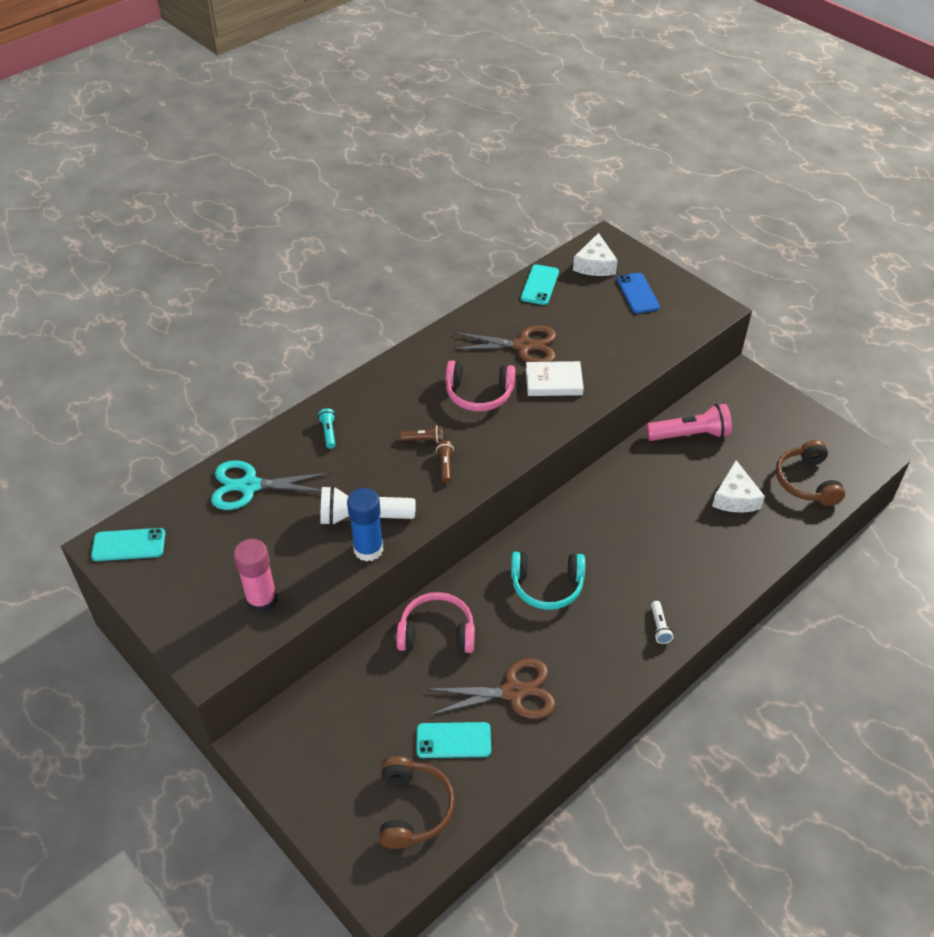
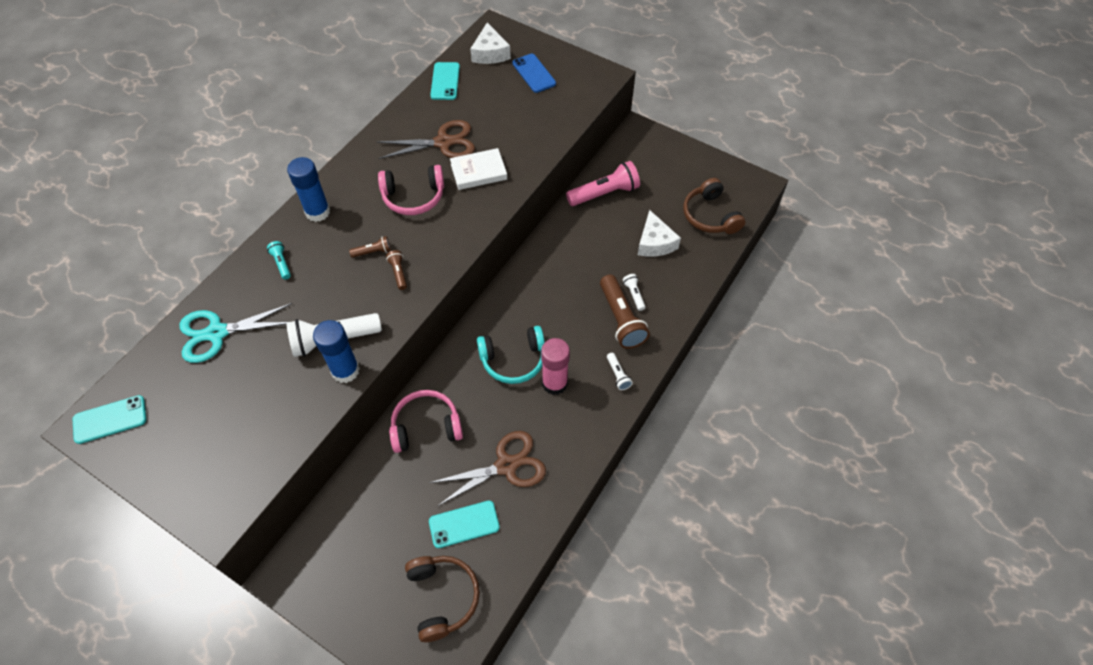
camera: 15 degrees left, 10 degrees up
(262, 600) = (255, 445): pink glue stick -> pink glue stick (554, 383)
(376, 390) = (317, 212): none -> blue glue stick
(676, 570) = (621, 319): none -> brown flashlight
(698, 547) = (634, 294): none -> white flashlight

